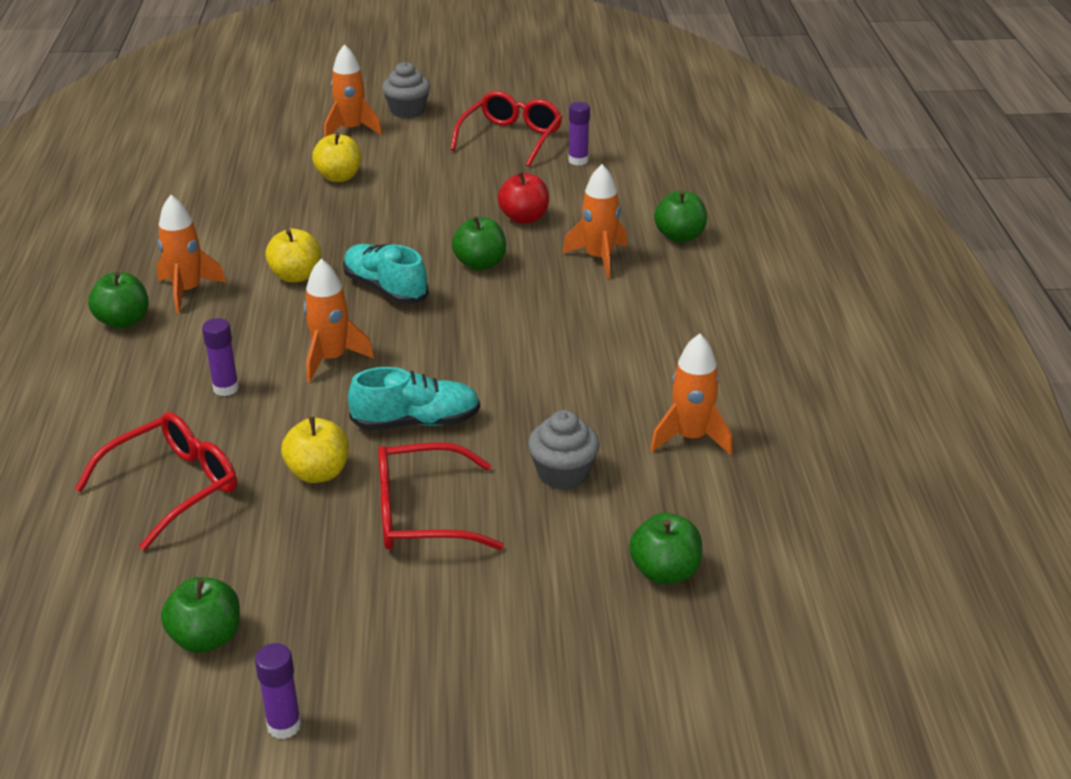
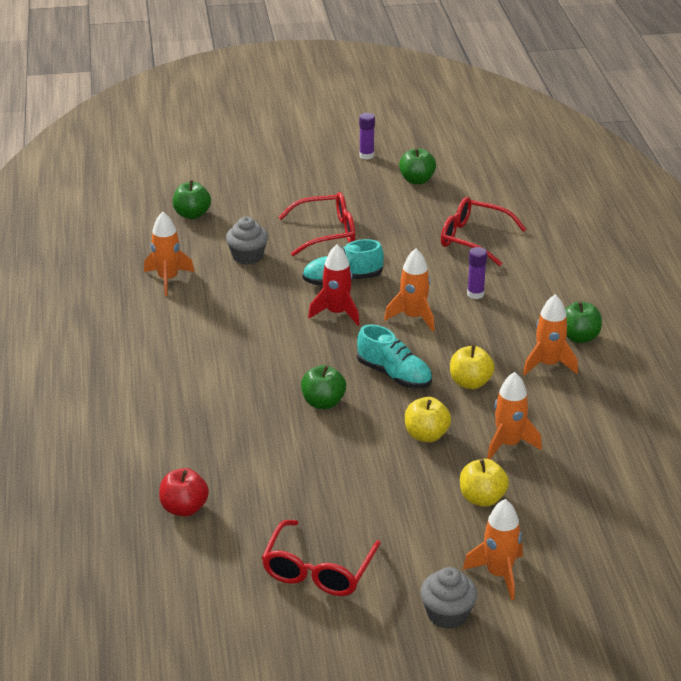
camera: 175 degrees right, 0 degrees up
(174, 487) = (473, 239): red glasses -> red glasses turned 75 degrees clockwise
(318, 473) = (393, 249): yellow apple -> yellow apple (426, 435)
(438, 370) = (337, 313): none -> red rocket
(524, 218) = (292, 455): red apple -> red apple (184, 508)
(578, 160) = (243, 538): purple glue stick -> none
(599, 258) = (223, 414): orange rocket -> orange rocket (508, 444)
(679, 236) = (151, 441): green apple -> none

